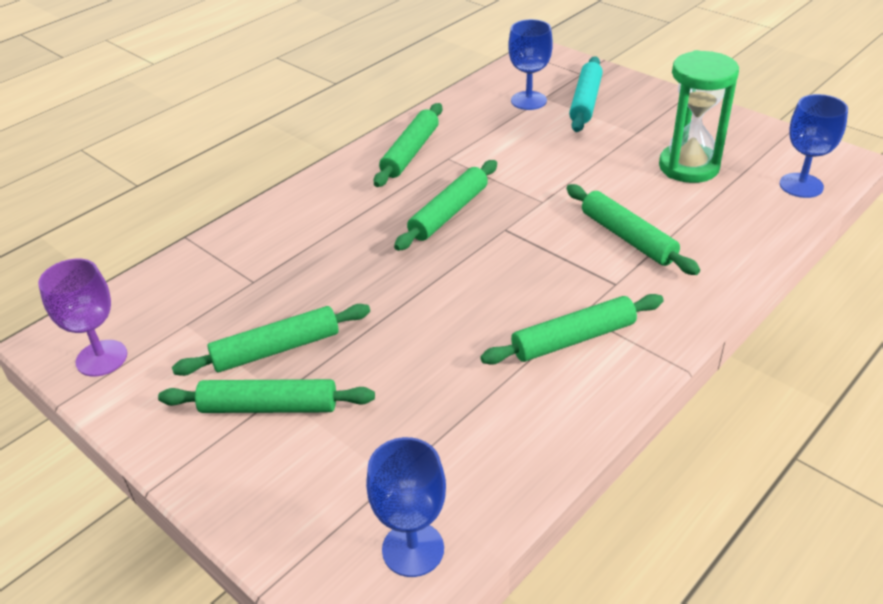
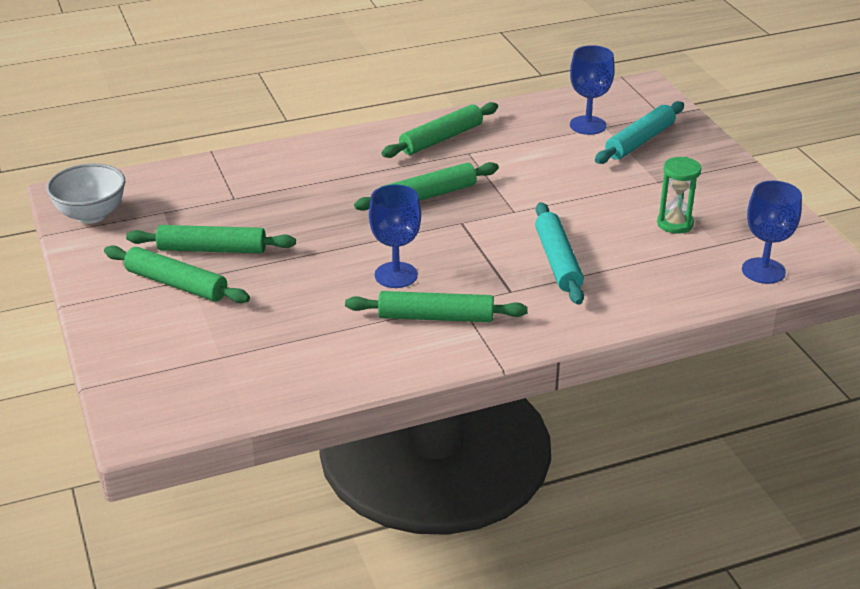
camera: 25 degrees right, 5 degrees down
(101, 358) = (91, 215): purple goblet -> white bowl
(413, 549) = (197, 400): blue goblet -> blue goblet (396, 275)
(628, 237) = (558, 261): green rolling pin -> turquoise rolling pin
(688, 167) = (675, 224): green hourglass -> green hourglass, size x0.60

